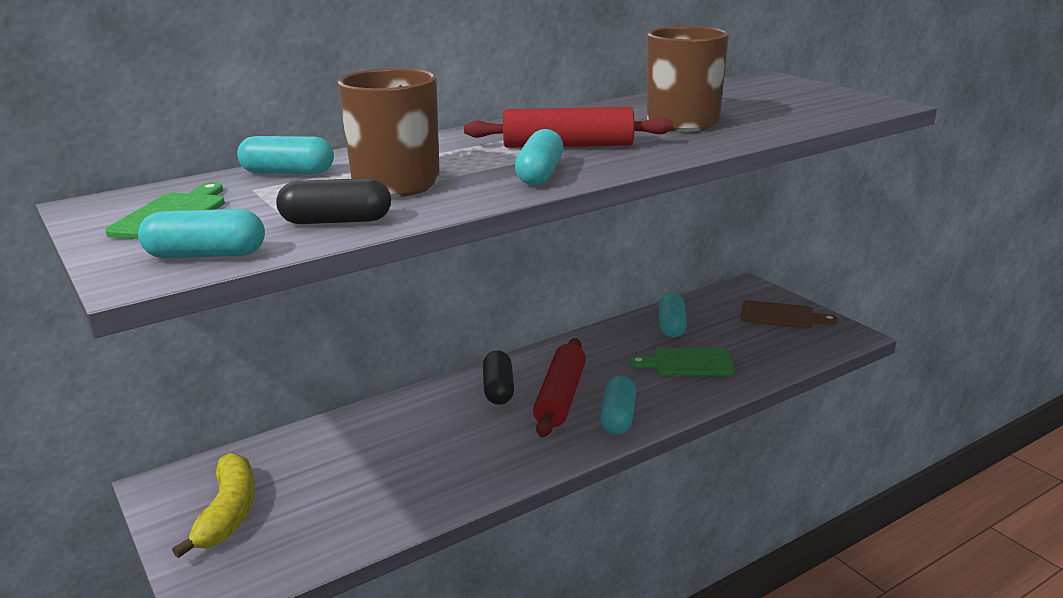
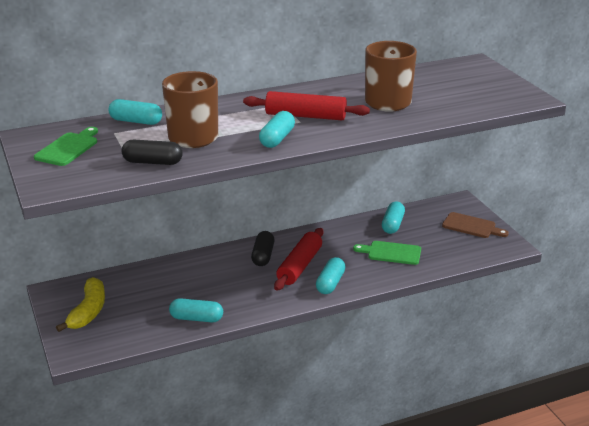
camera: 10 degrees right, 5 degrees up
(206, 255) = (82, 178): turquoise capsule -> turquoise capsule (196, 318)

